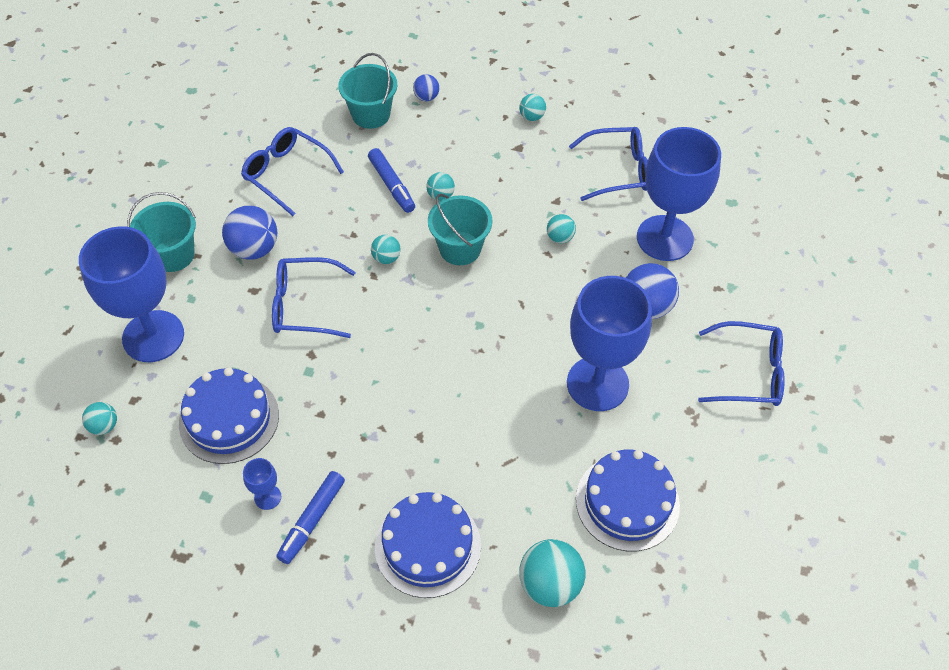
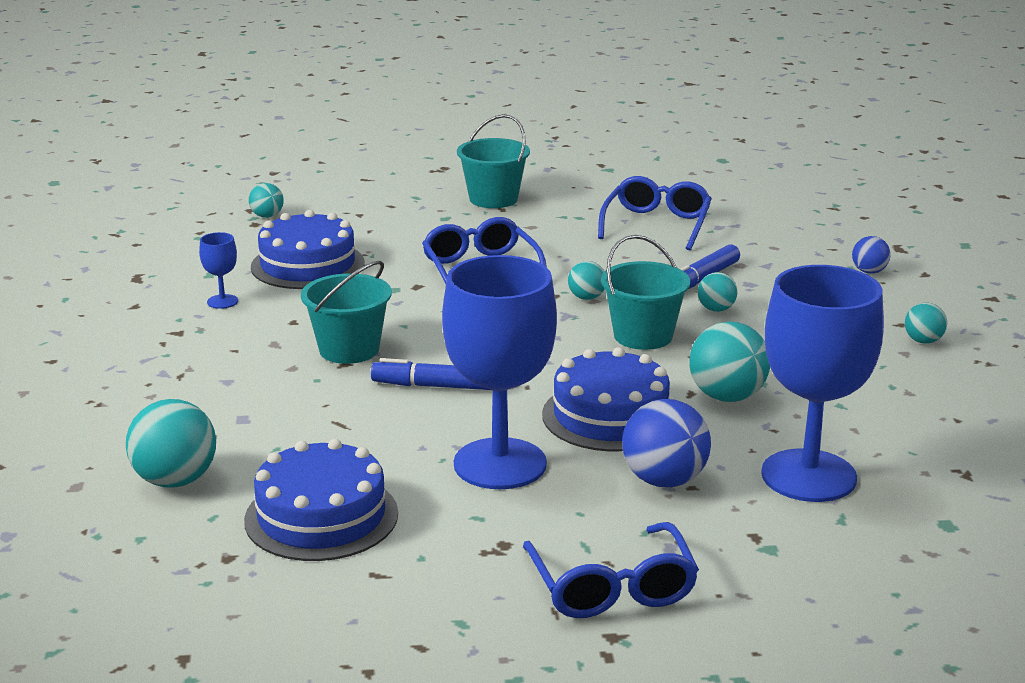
camera: 70 degrees right, 30 degrees down
(153, 336) = (385, 212): blue goblet -> none
(254, 249) = (535, 231): blue ball -> none
(312, 520) = (204, 328): blue marker -> blue marker (436, 386)
(371, 114) = (799, 247): turquoise bucket -> turquoise bucket (349, 349)
(428, 546) = (198, 395): blue cake -> blue cake (610, 416)
(560, 237) = (727, 396): turquoise ball -> turquoise ball, size x1.82
(618, 170) = (899, 419): blue glasses -> none

